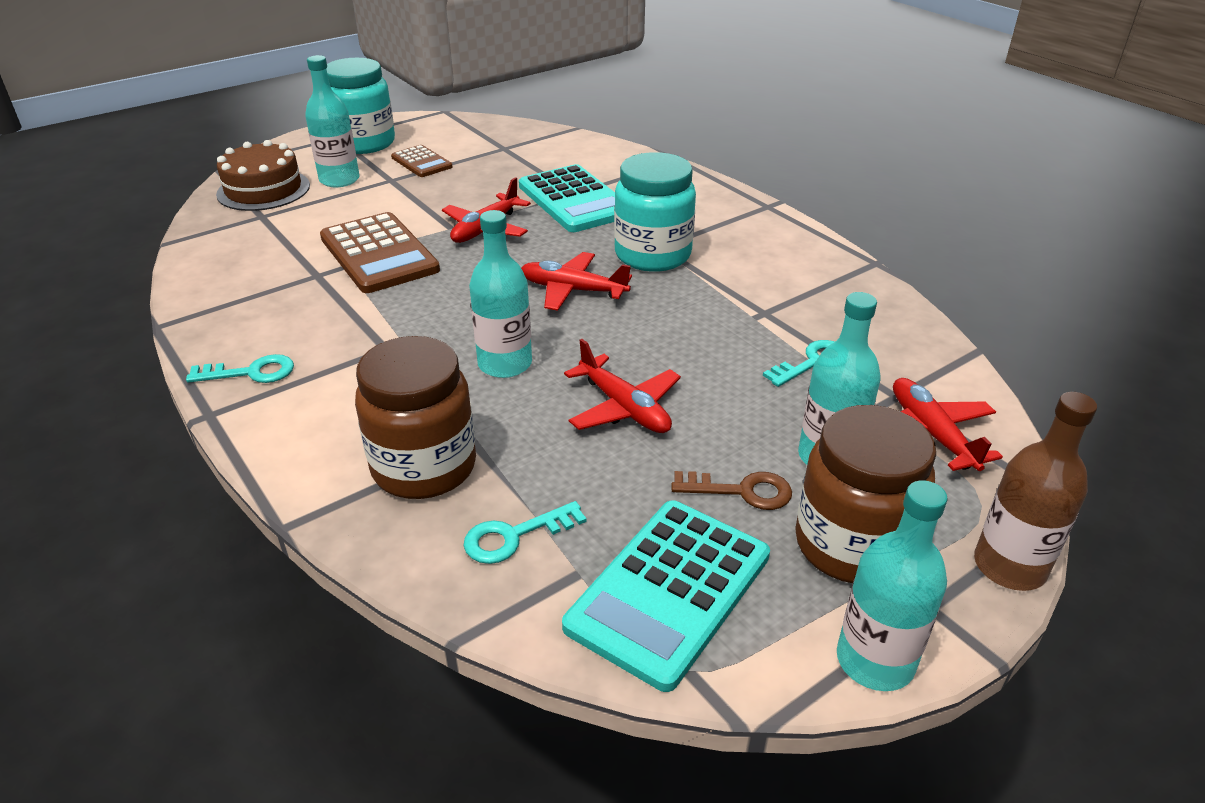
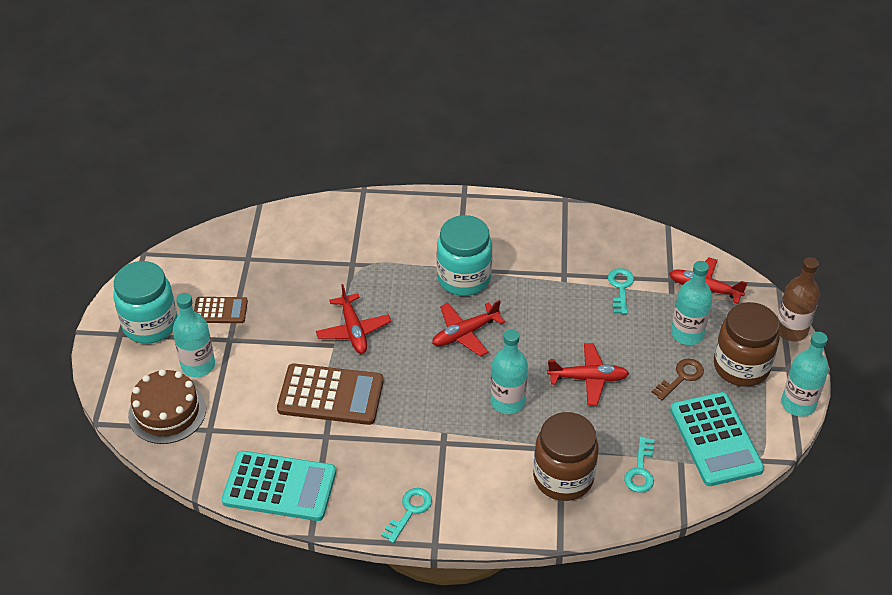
camera: 50 degrees left, 10 degrees up
(574, 200) = (362, 270): turquoise calculator -> turquoise calculator (279, 487)

